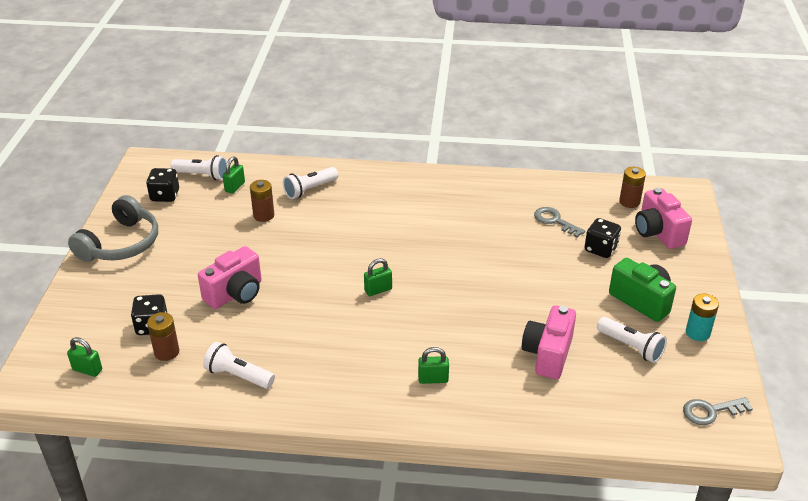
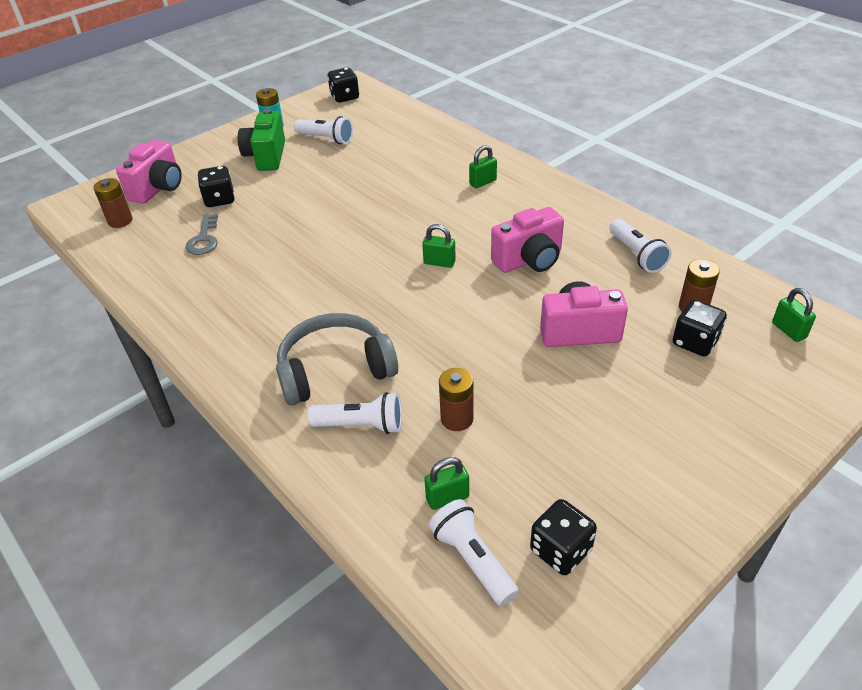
camera: 135 degrees left, 5 degrees up
(121, 244) = (679, 488): grey headphones -> grey headphones (335, 370)
(433, 379) = (483, 182): green padlock -> green padlock turned 75 degrees counterclockwise
(547, 354) = (384, 159): pink camera -> pink camera (529, 260)
(631, 347) = (326, 139): white flashlight -> white flashlight turned 120 degrees clockwise
(711, 411) = (344, 97): grey key -> black dice

